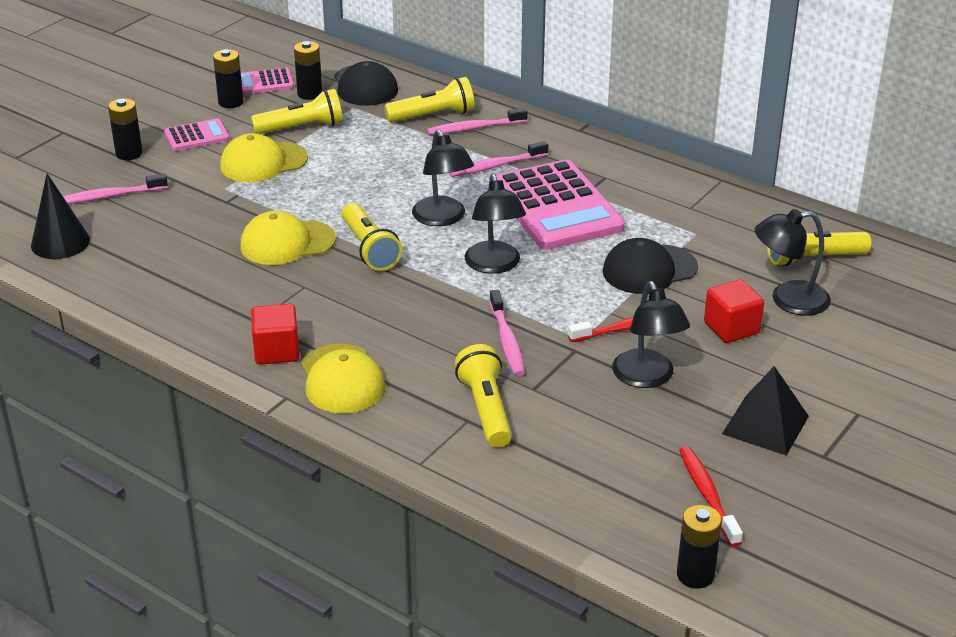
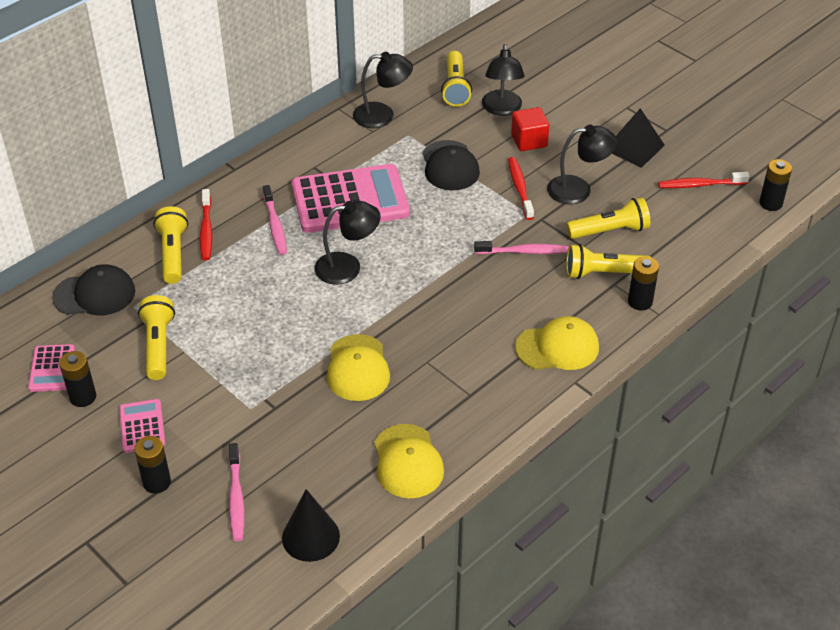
camera: 80 degrees left, 10 degrees up
(263, 162) = (213, 377): yellow cap -> yellow cap (408, 461)
(276, 351) = (514, 384): red cube -> none
(309, 94) = (92, 335): black battery -> black battery (640, 302)
(369, 249) = (382, 316): yellow flashlight -> yellow flashlight (610, 231)
(474, 128) = (206, 230): pink toothbrush -> red toothbrush
(494, 265) = (424, 245): black lamp -> black lamp (382, 115)

